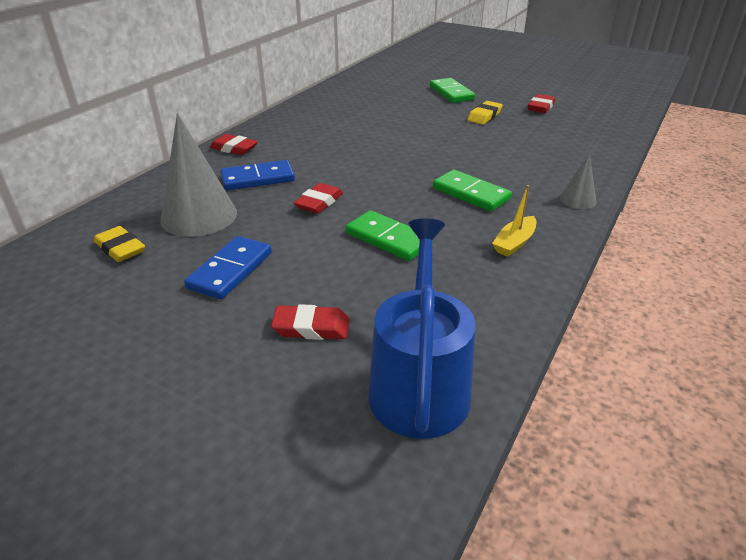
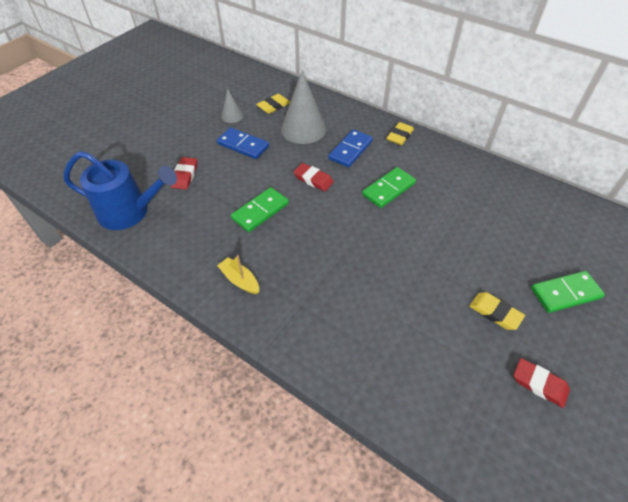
camera: 95 degrees right, 15 degrees up
(234, 148) = (399, 136): red eraser -> yellow eraser
(258, 179) = (350, 150): blue domino -> blue domino turned 45 degrees clockwise
(471, 193) = (317, 267): green domino -> green domino (388, 189)
(578, 200) = (297, 345): grey cone -> grey cone (232, 116)

